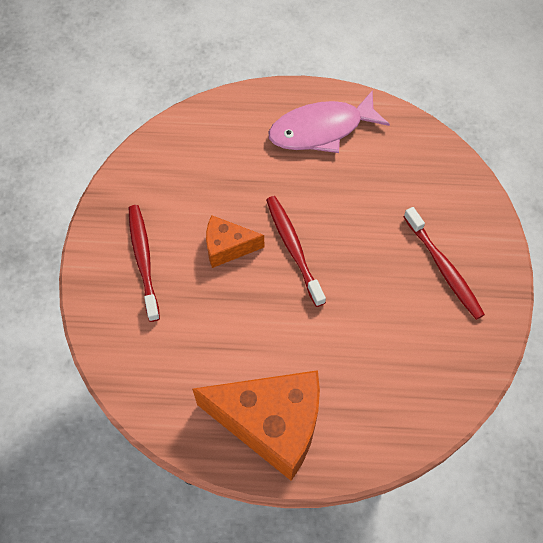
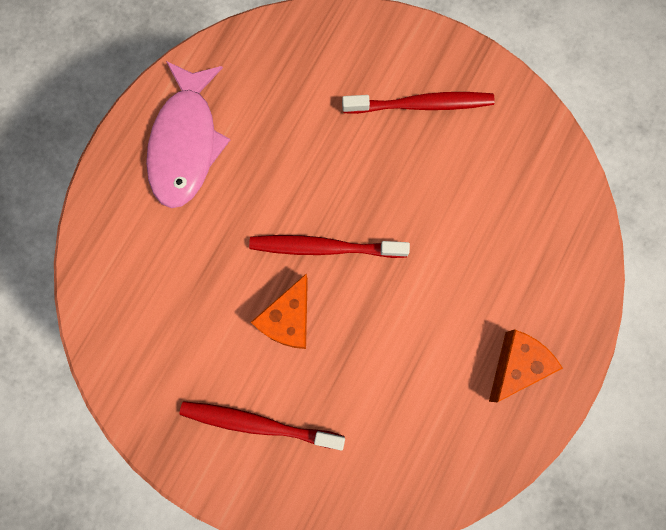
camera: 65 degrees left, 15 degrees up
(271, 424) = (516, 365): orange cheese -> orange cheese, size x0.52

